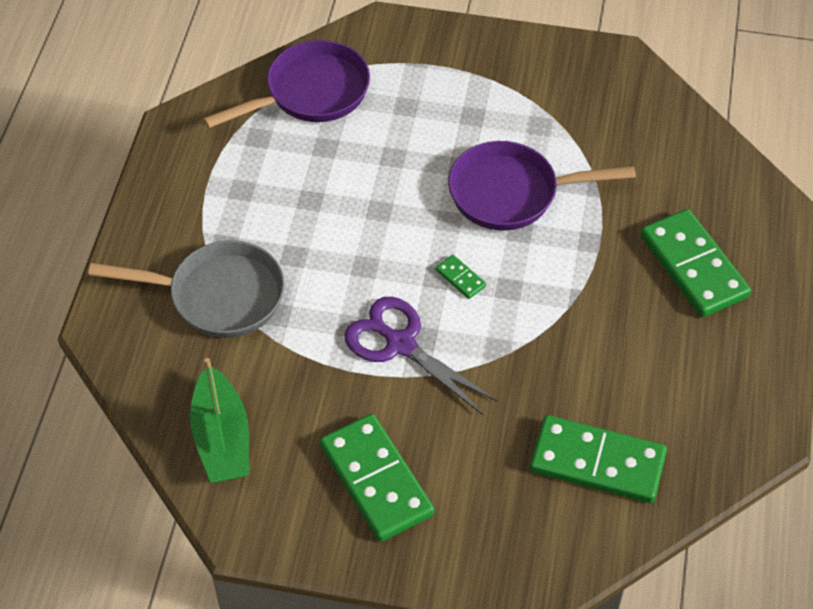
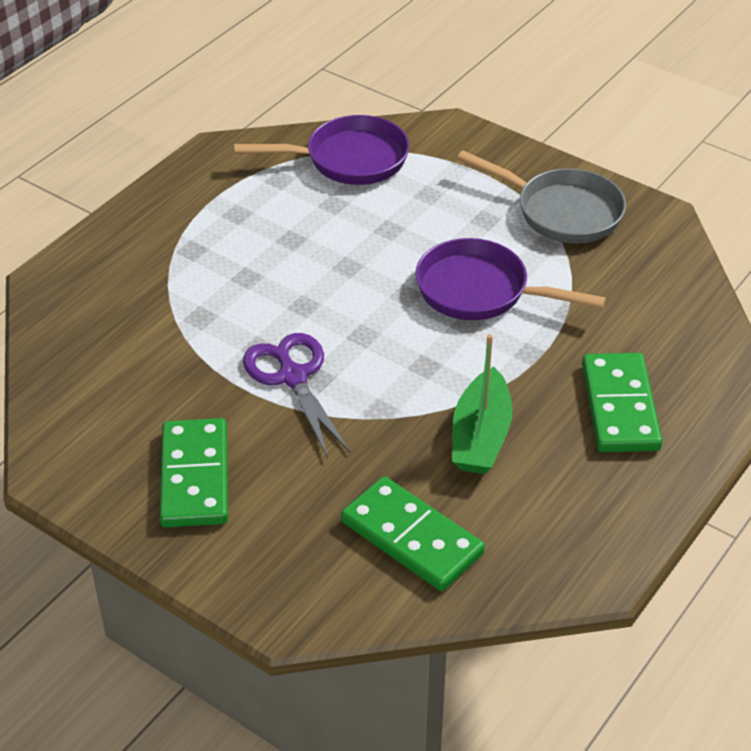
camera: 25 degrees right, 10 degrees down
(218, 296) = (159, 286): grey pan -> grey pan (562, 211)
(222, 438) = (84, 396): green boat -> green boat (481, 436)
(460, 278) = (385, 343): green domino -> none

